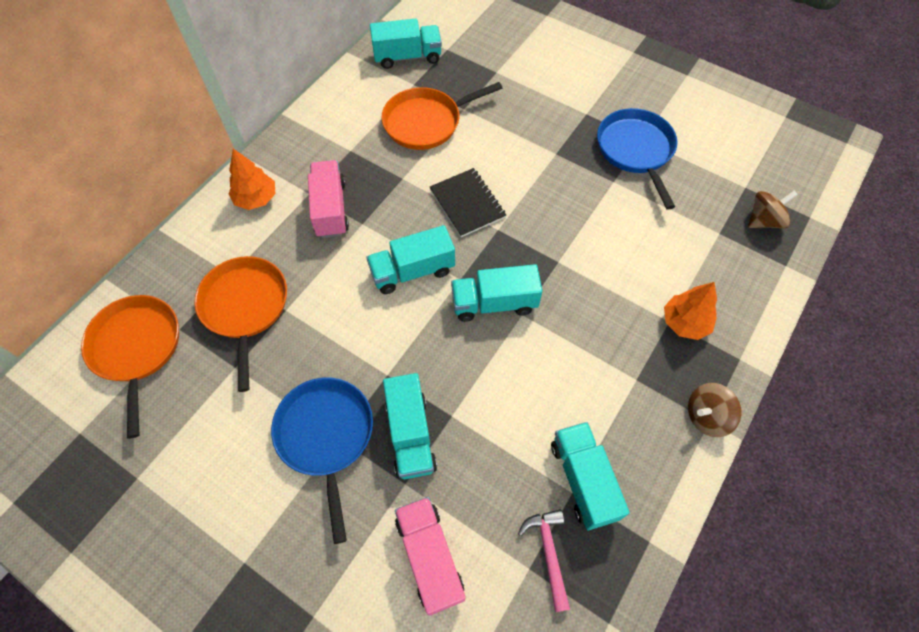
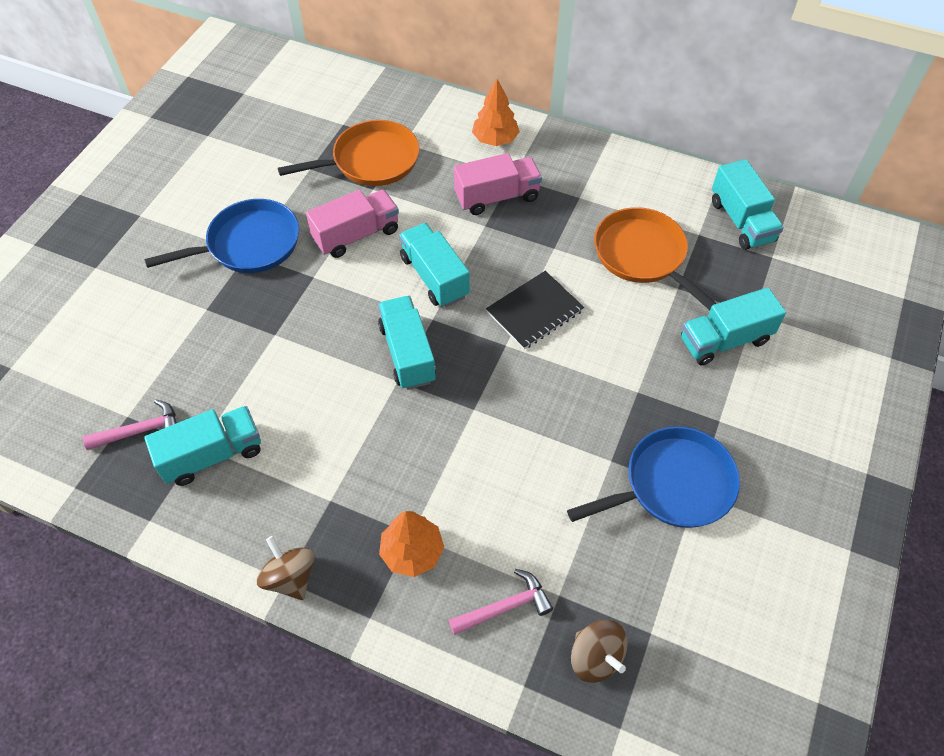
camera: 80 degrees right, 5 degrees down
(137, 348) = (321, 104): orange pan -> none
(410, 434) = (253, 305): turquoise truck -> turquoise truck (724, 340)
(430, 557) = (139, 338): pink truck -> pink truck (356, 235)
(729, 267) = (505, 606): none -> pink hammer

